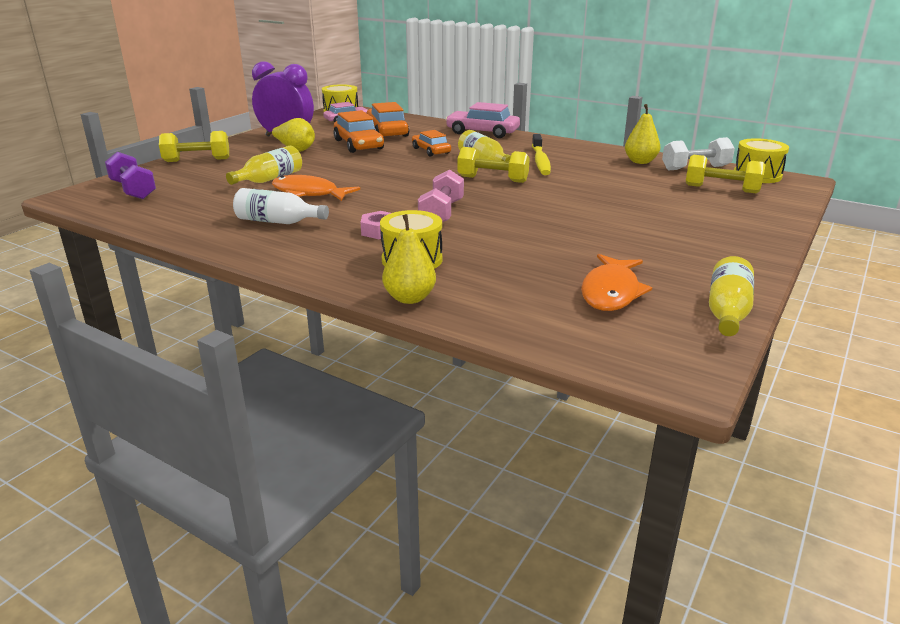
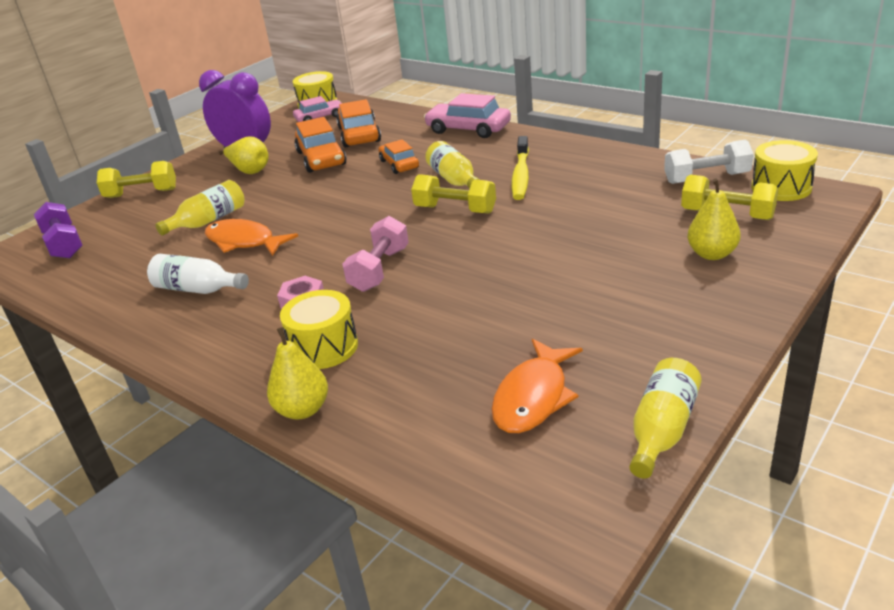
camera: 10 degrees right, 5 degrees up
(640, 161) = (641, 170): yellow pear -> yellow pear (712, 254)

